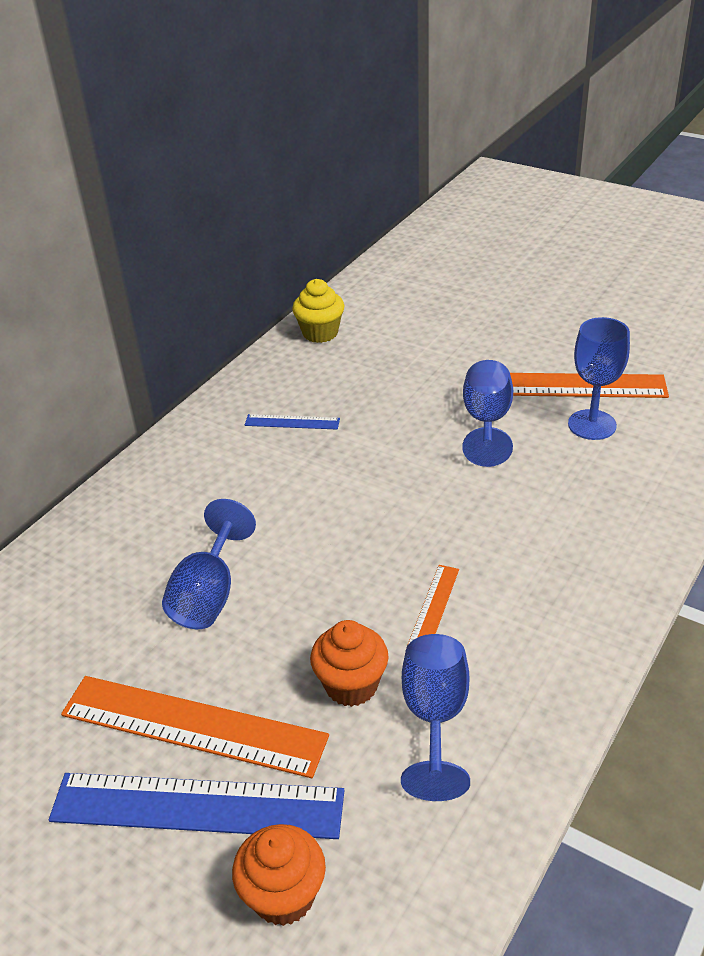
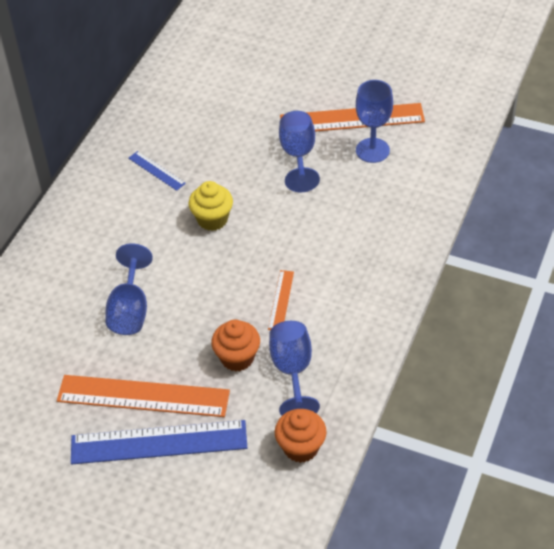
camera: 10 degrees left, 10 degrees up
(283, 895) = (222, 483): orange cupcake -> orange cupcake (301, 447)
(292, 422) = (156, 170): blue ruler -> blue ruler turned 45 degrees clockwise
(320, 333) = (161, 89): yellow cupcake -> yellow cupcake (212, 219)

